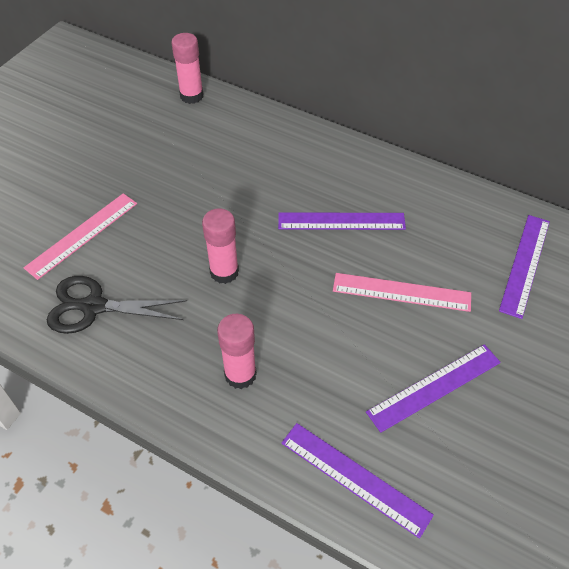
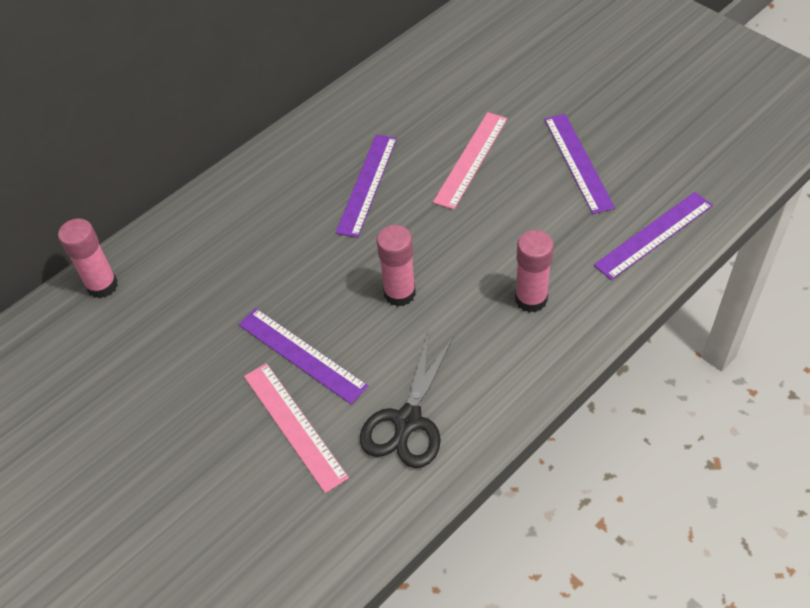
camera: 70 degrees left, 0 degrees up
(525, 264) = (467, 69): purple ruler -> purple ruler (301, 355)

